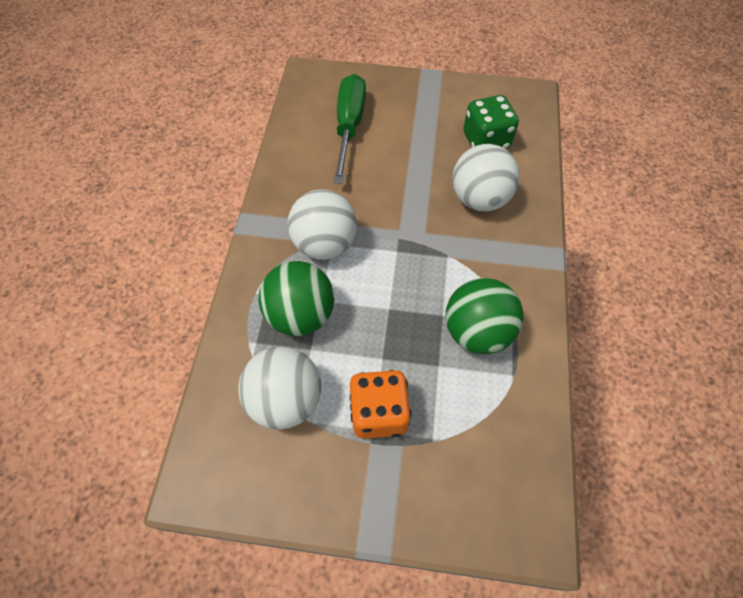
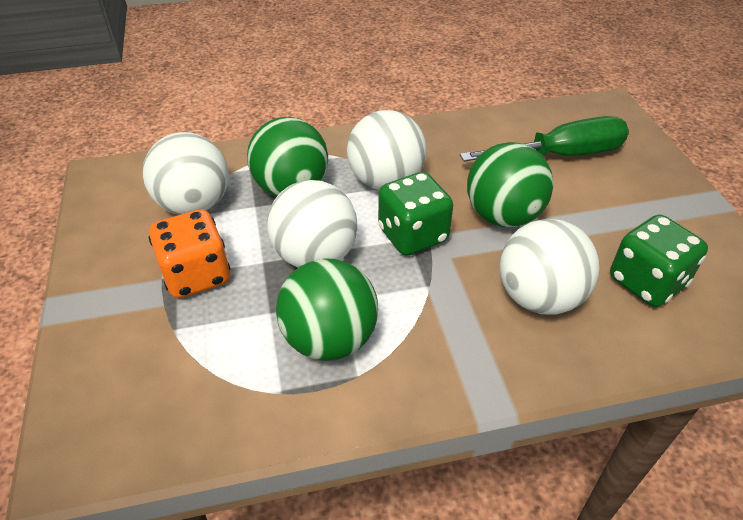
camera: 70 degrees right, 15 degrees down
(390, 318) = (315, 256): none -> white ball
(394, 247) = (413, 235): none -> green dice
(397, 186) = (503, 215): none -> green ball

